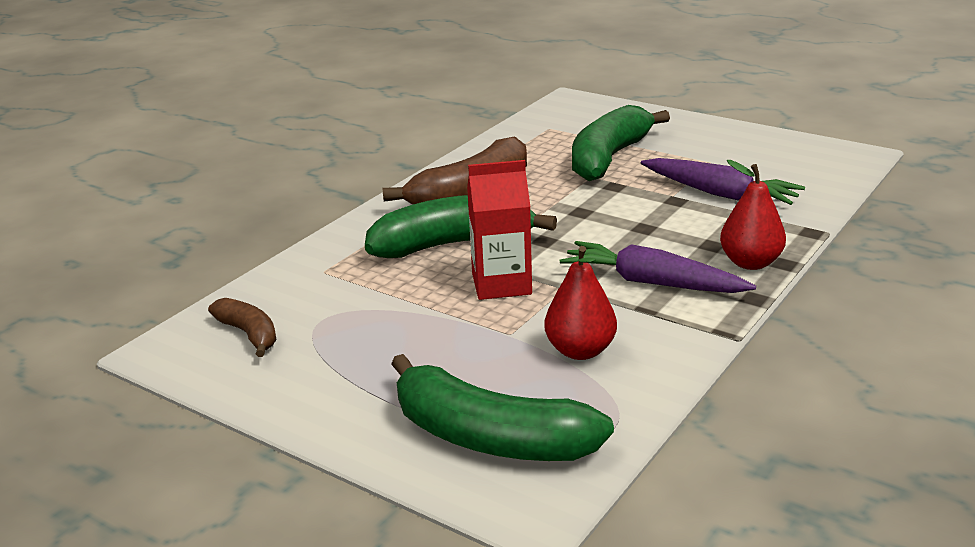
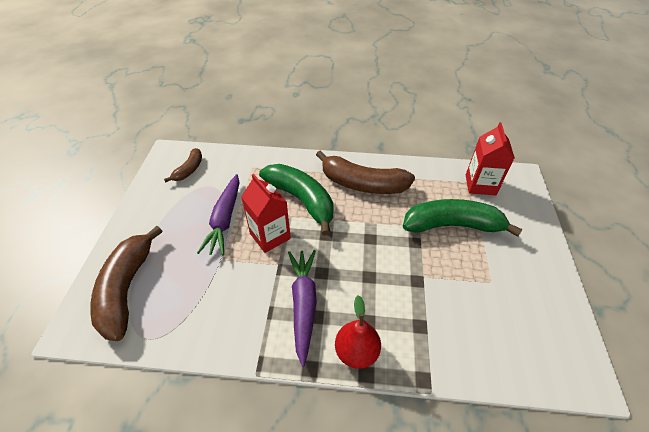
camera: 60 degrees right, 20 degrees up
(489, 438) = (127, 288): green banana -> brown banana
(559, 124) = (480, 185): none -> red carton
(580, 351) = (215, 296): red pear -> none
(720, 193) = (445, 303): purple carrot -> purple carrot (225, 219)

